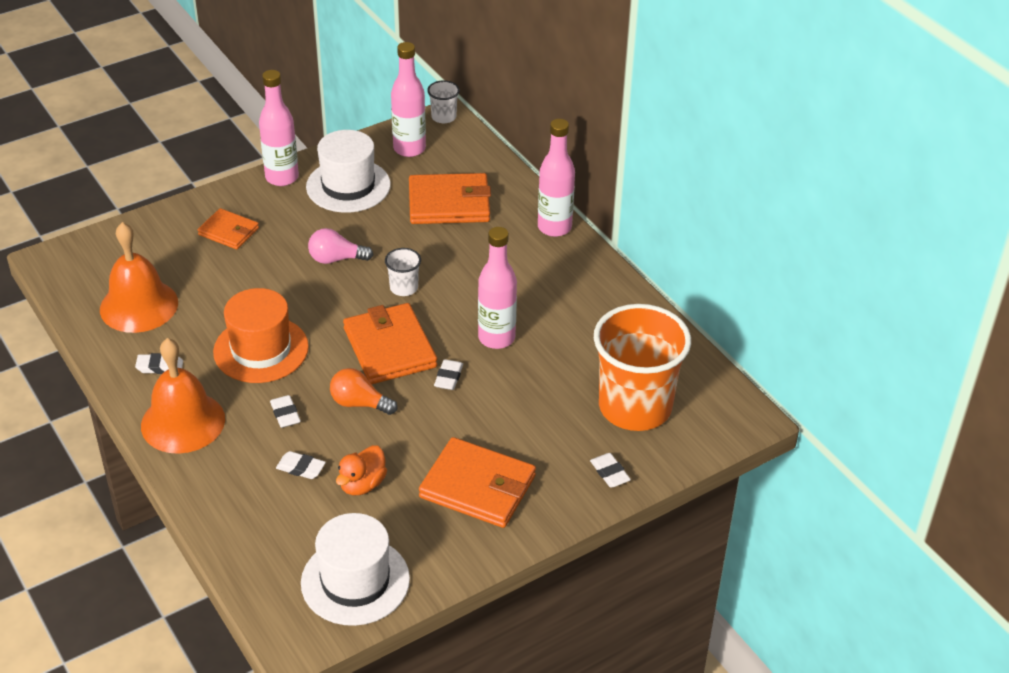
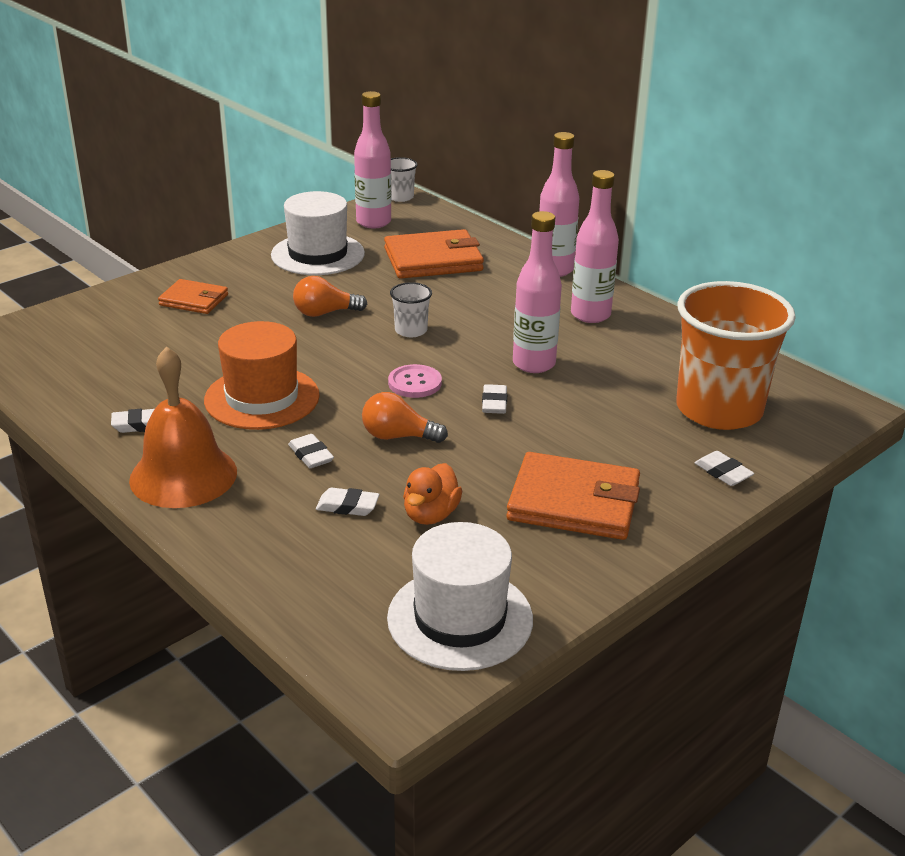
camera: 10 degrees left, 10 degrees down
(139, 305) = (102, 371): orange bell -> none
(282, 177) = (242, 253): pink bottle -> pink bottle (590, 315)
(336, 259) = (325, 313): pink light bulb -> orange light bulb
(389, 348) = (415, 383): orange wallet -> pink button

